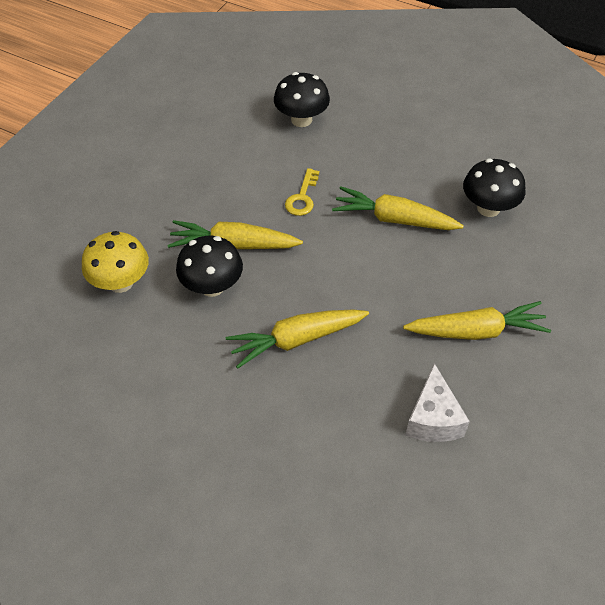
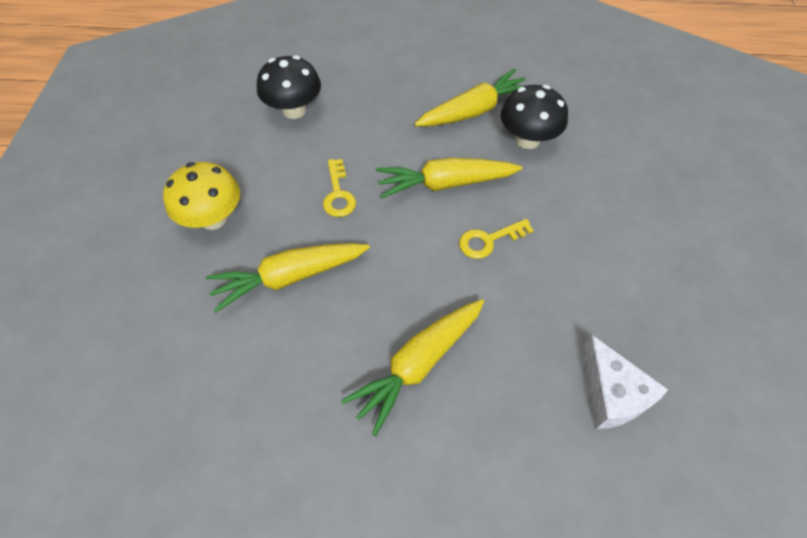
camera: 25 degrees left, 5 degrees up
(121, 282) = (174, 379): yellow mushroom -> yellow mushroom (213, 218)
(212, 286) = (289, 338): black mushroom -> none
(404, 275) = (488, 240): none -> yellow key
(476, 331) = (593, 274): yellow carrot -> yellow carrot (474, 111)

